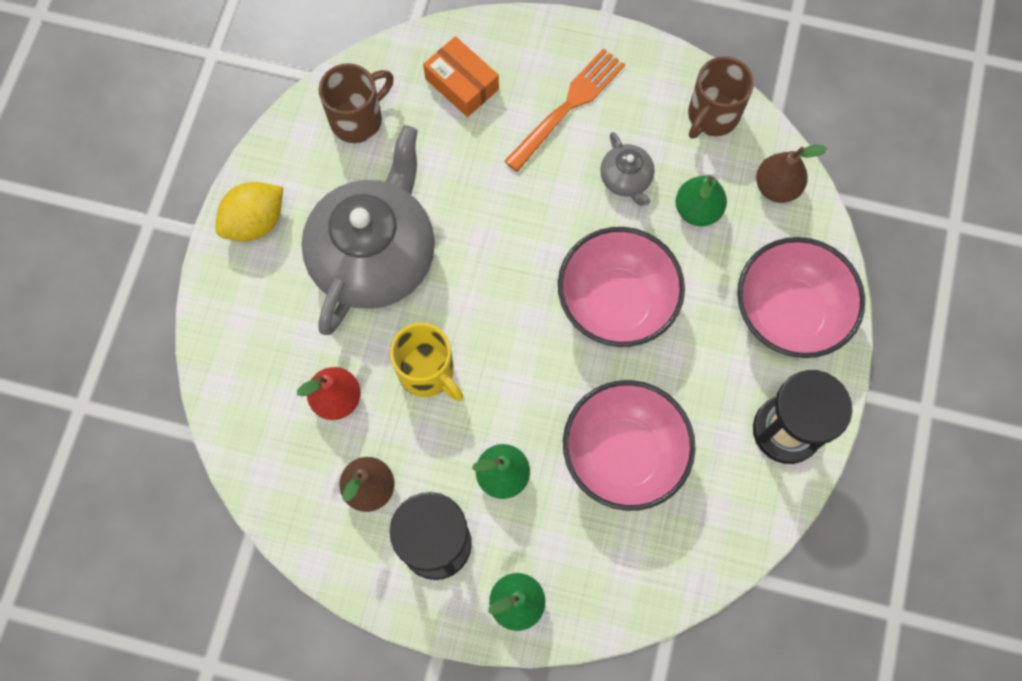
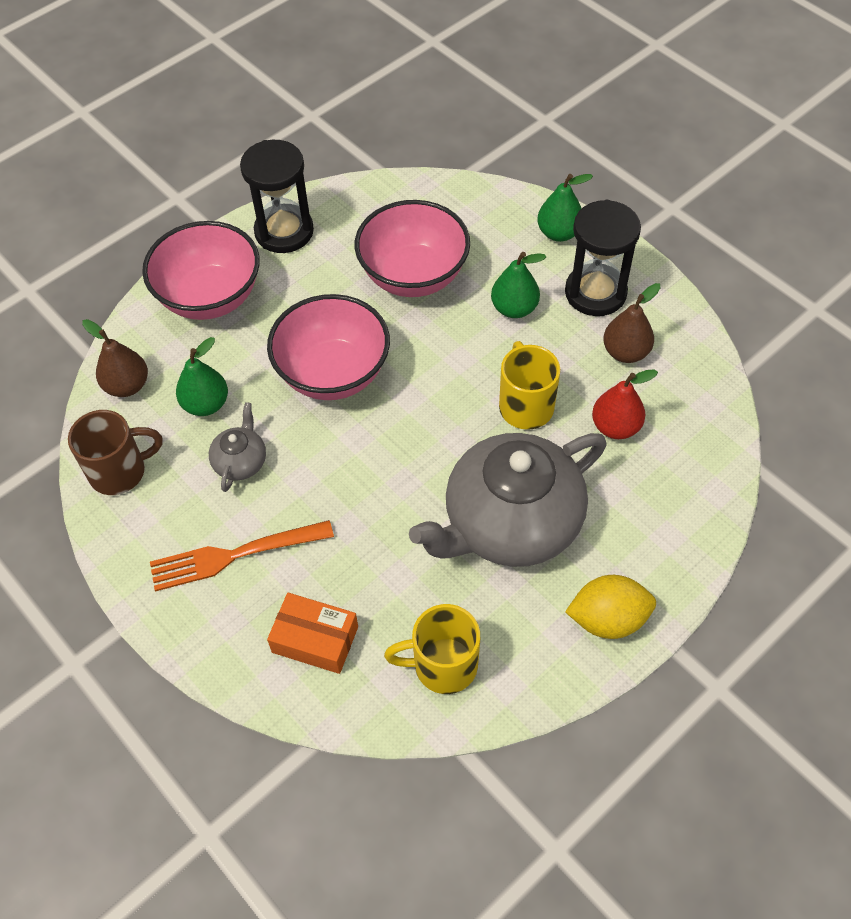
camera: 145 degrees left, 15 degrees down
(358, 119) = (443, 665): brown mug -> yellow mug
(462, 84) = (315, 639): orange box -> orange box turned 60 degrees counterclockwise

